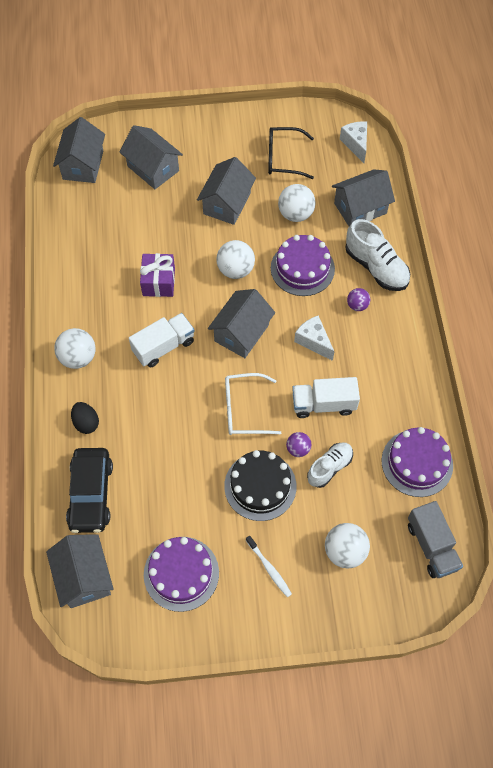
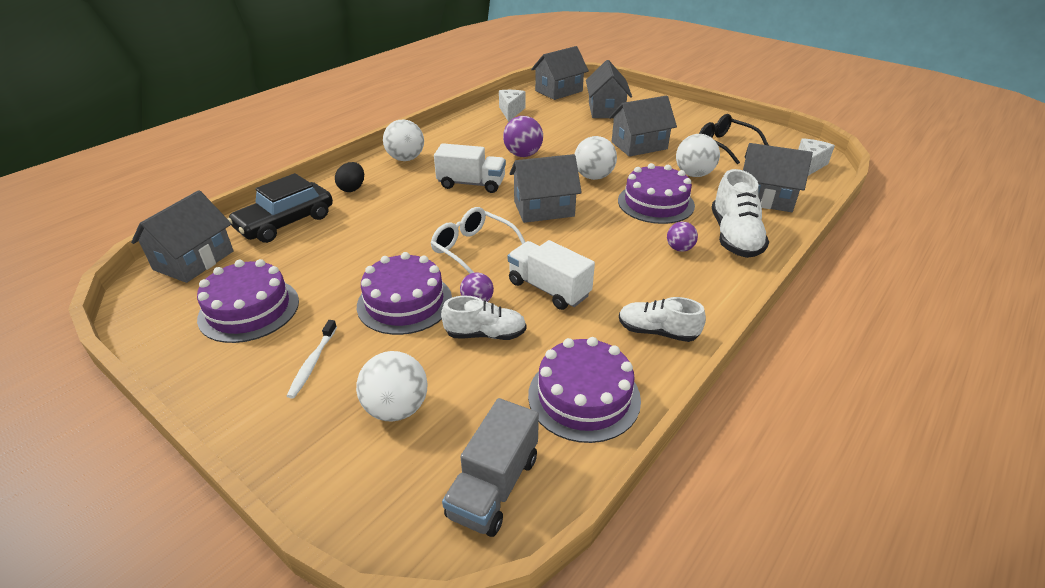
camera: 45 degrees right, 25 degrees down
(158, 282) = (523, 155): purple gift -> purple ball
(260, 486) = (404, 302): black cake -> purple cake
(313, 341) = (601, 246): white cheese -> white cheese (511, 111)
(408, 387) = (657, 332): none -> white shoe

